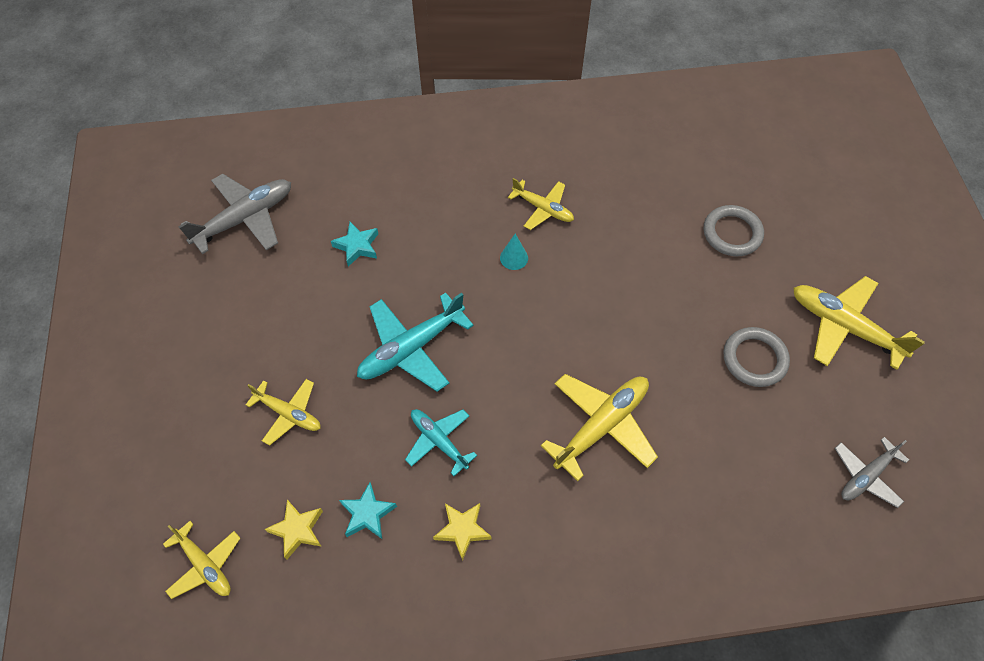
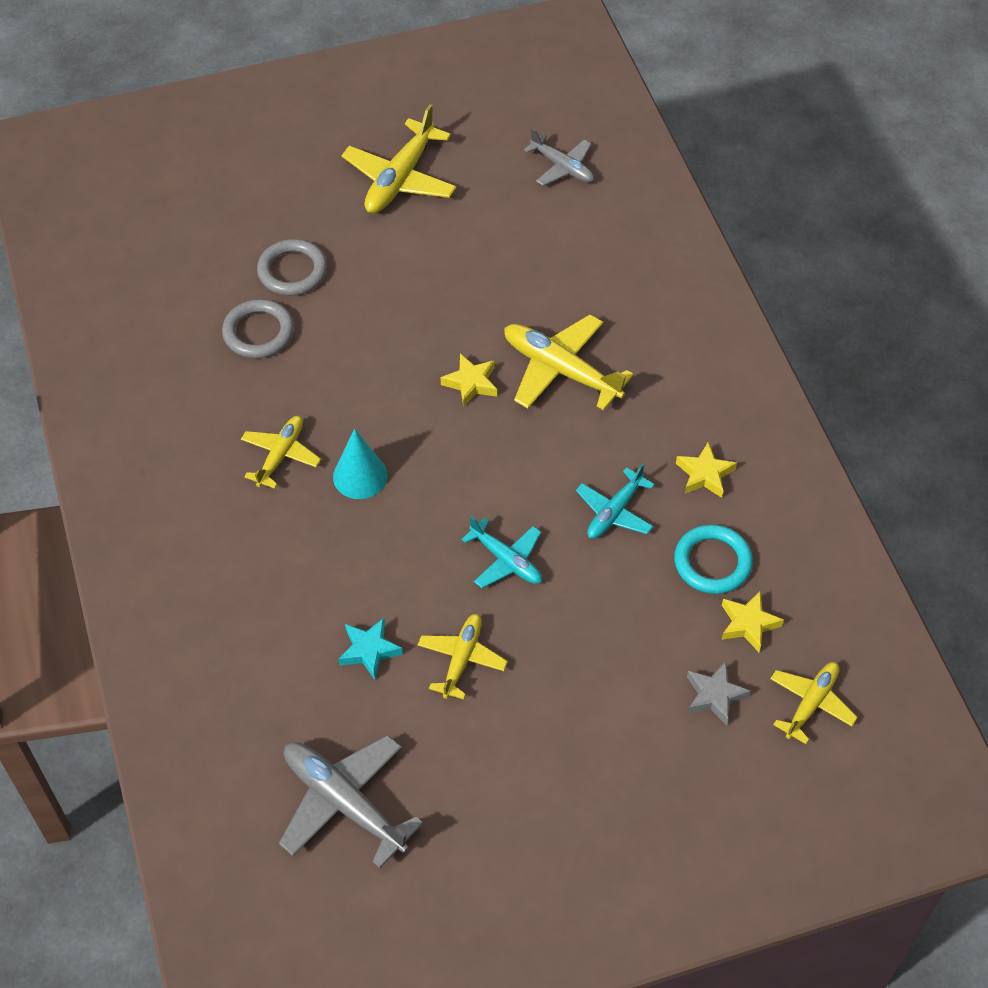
camera: 100 degrees left, 5 degrees down
(240, 484) = (714, 696): none -> grey star
(289, 414) = (619, 668): yellow plane -> yellow plane (462, 659)
(367, 514) = (712, 562): turquoise star -> turquoise ring
(411, 348) = (506, 560): turquoise plane -> turquoise plane, size x0.62
(514, 258) = (360, 476): turquoise cone -> turquoise cone, size x1.55
(596, 350) = (471, 383): none -> yellow star
(754, 359) = (454, 249): grey ring -> grey ring (258, 332)

